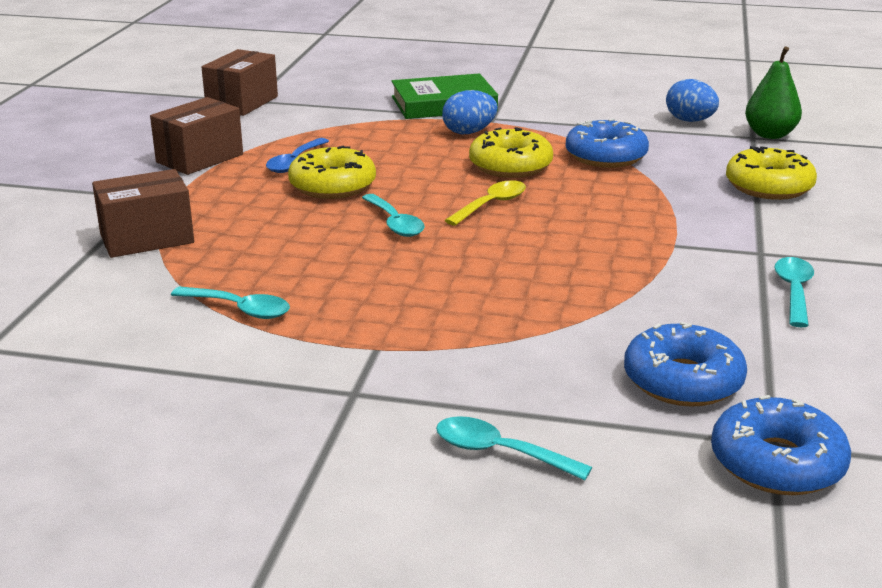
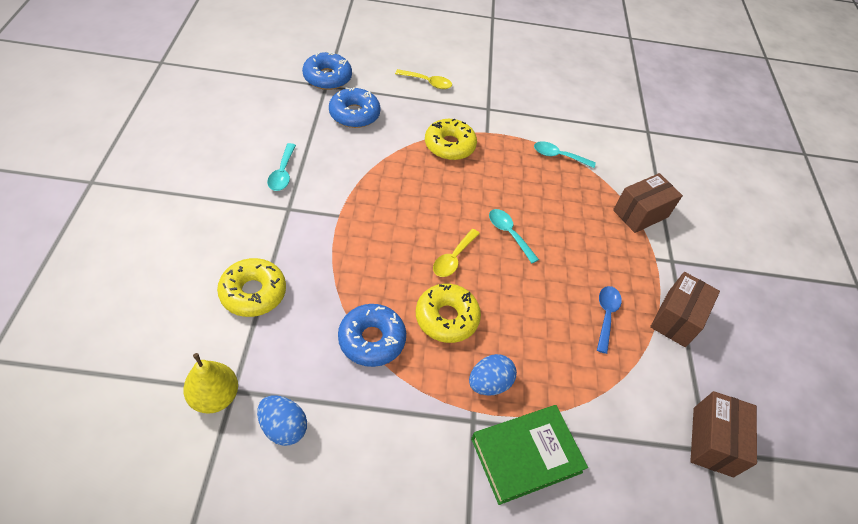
camera: 165 degrees right, 25 degrees up
(332, 186) = (564, 280): yellow donut -> yellow donut (449, 145)
(499, 452) = (427, 82): turquoise spoon -> yellow spoon
(770, 135) = (215, 396): green pear -> yellow pear

